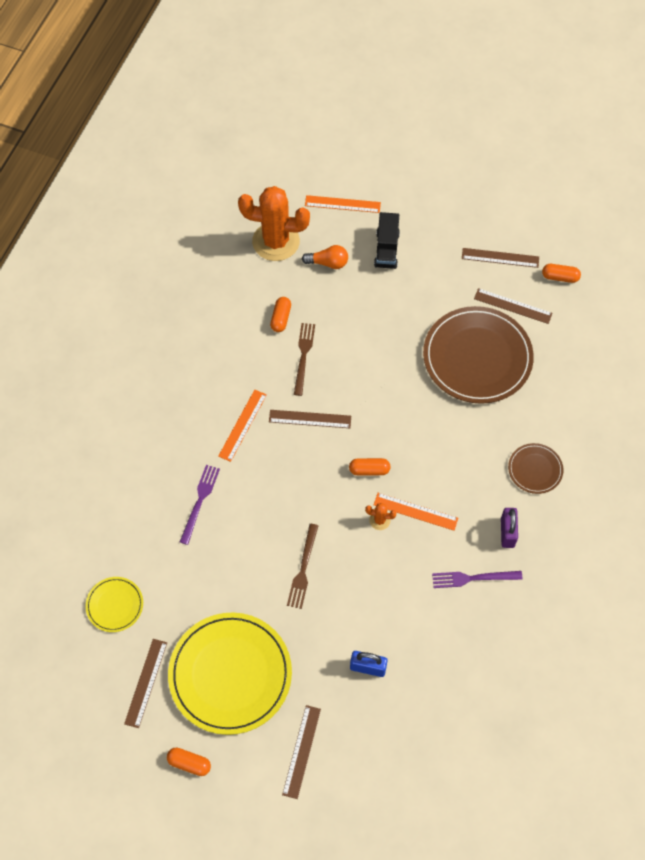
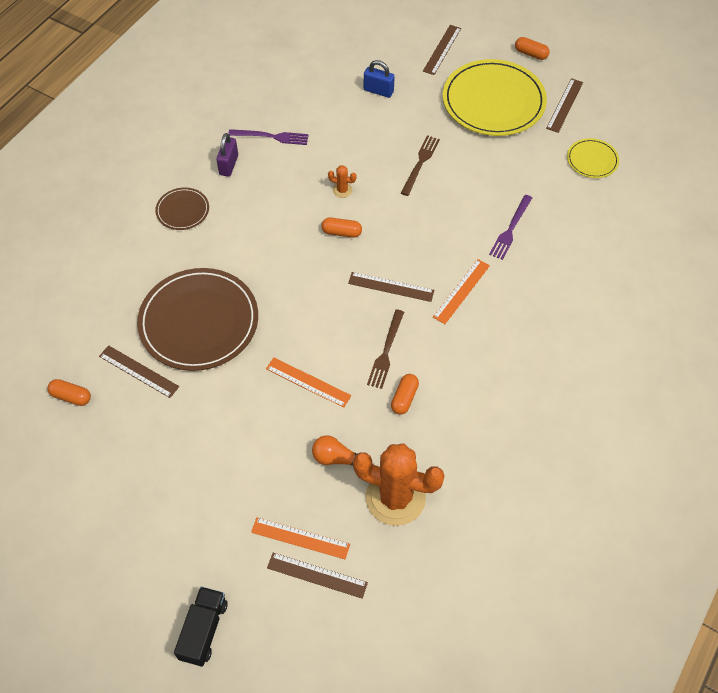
camera: 170 degrees left, 5 degrees down
(386, 249) = (261, 464): black truck -> black truck (203, 630)
(415, 511) = (307, 192): orange ruler -> orange ruler (308, 382)
(500, 257) = (129, 432): brown ruler -> brown ruler (317, 575)

